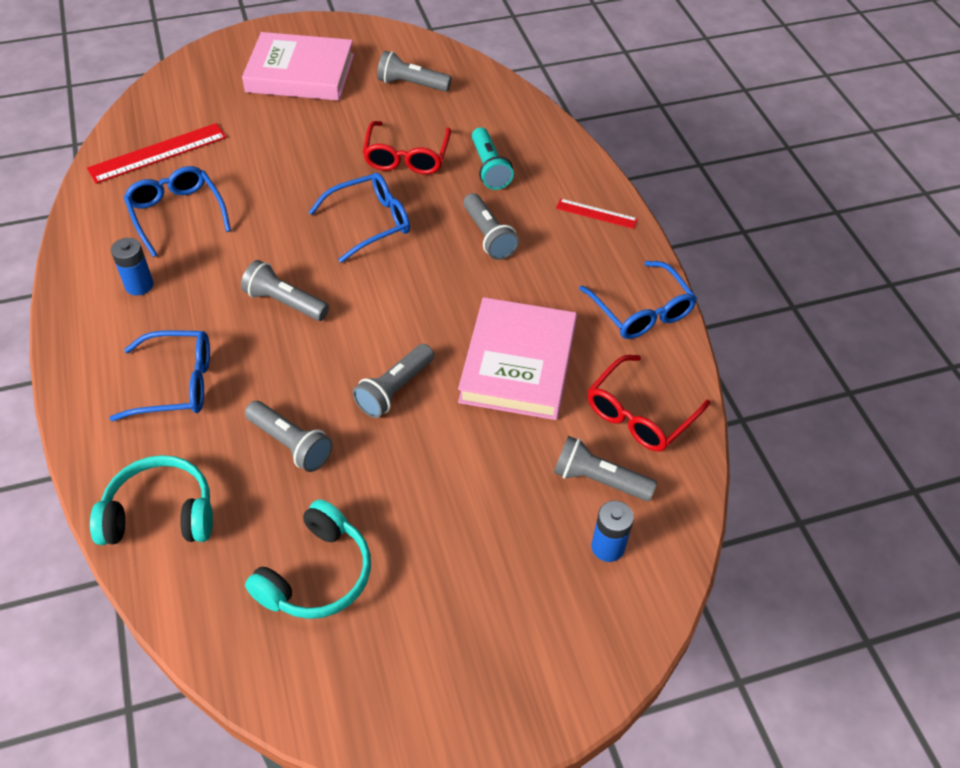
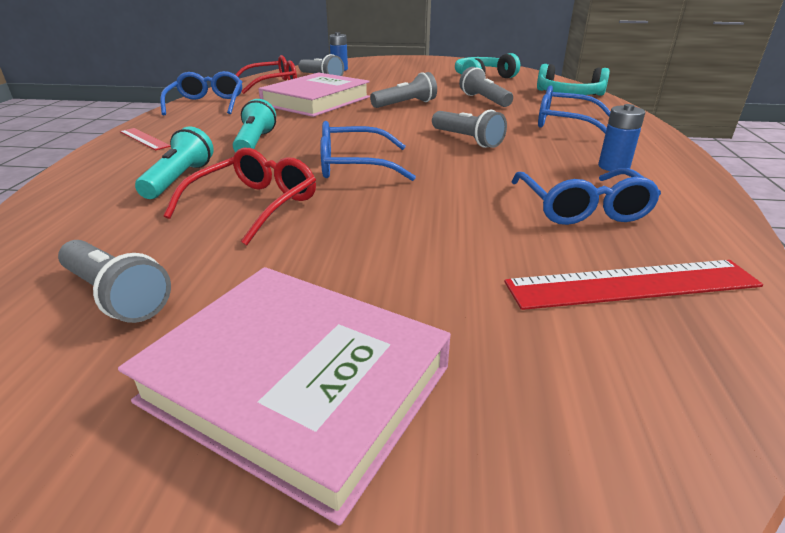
camera: 155 degrees left, 20 degrees down
(488, 236) = (255, 142): grey flashlight -> turquoise flashlight

